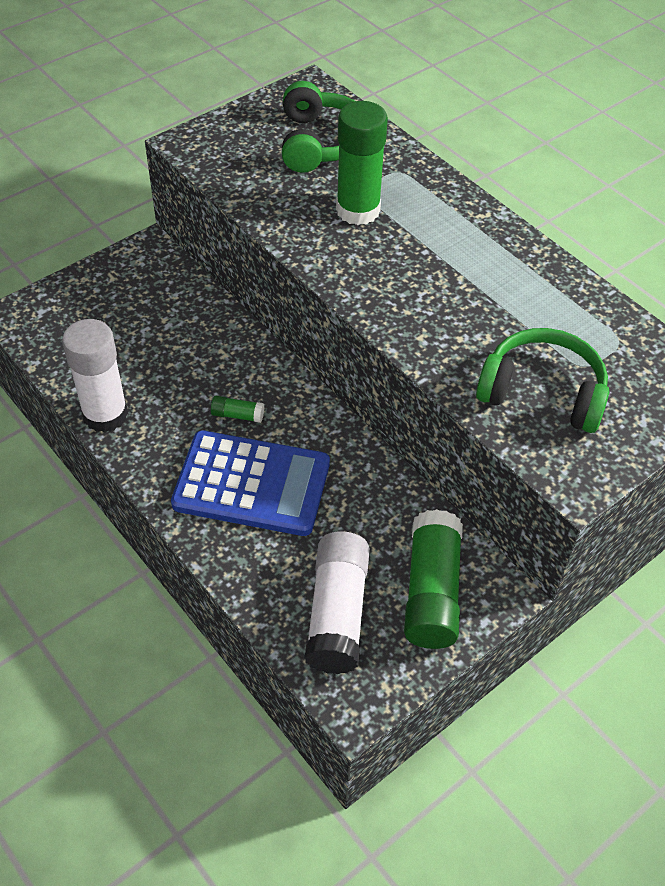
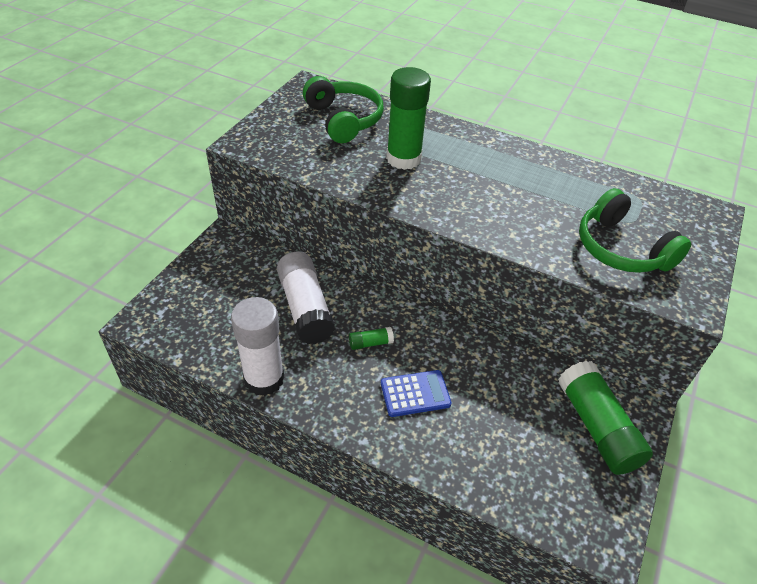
camera: 25 degrees left, 5 degrees down
(251, 484) = (415, 394): blue calculator -> blue calculator, size x0.53
(337, 613) = (544, 472): white glue stick -> white glue stick (305, 308)
(542, 393) = (621, 248): green headphones -> green headphones turned 120 degrees counterclockwise

